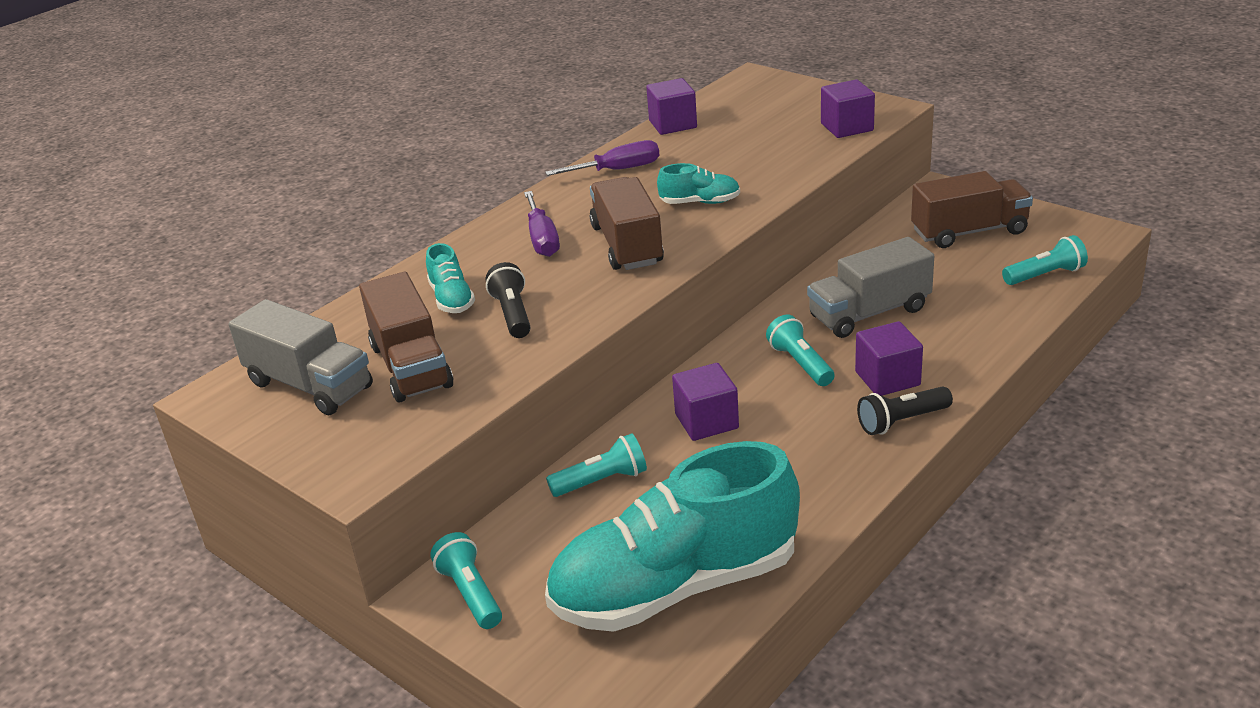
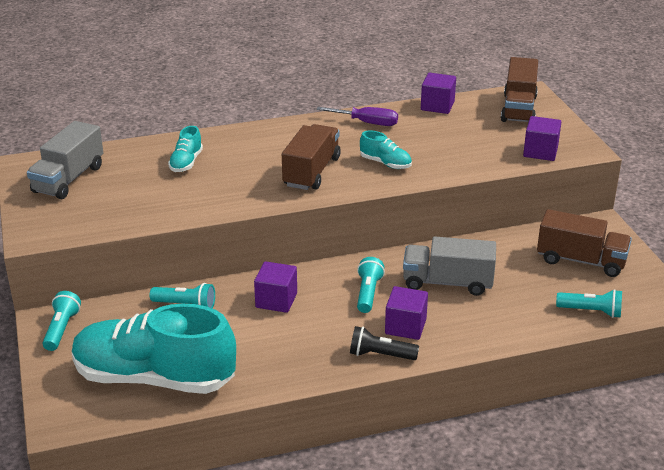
camera: 30 degrees right, 0 degrees up
(310, 385) = (68, 179): grey truck -> grey truck turned 45 degrees clockwise
(411, 366) = (123, 191): brown truck -> brown truck (518, 108)
(513, 314) = (204, 185): black flashlight -> none
(542, 239) = (273, 148): purple screwdriver -> none

